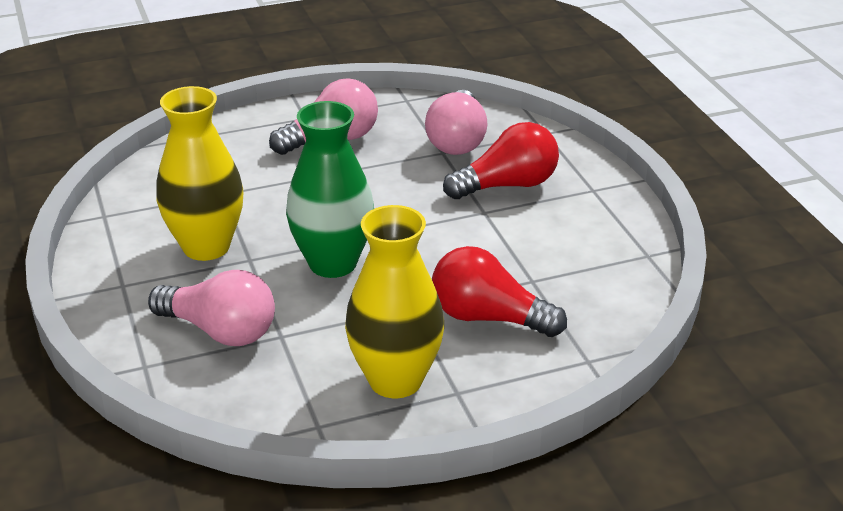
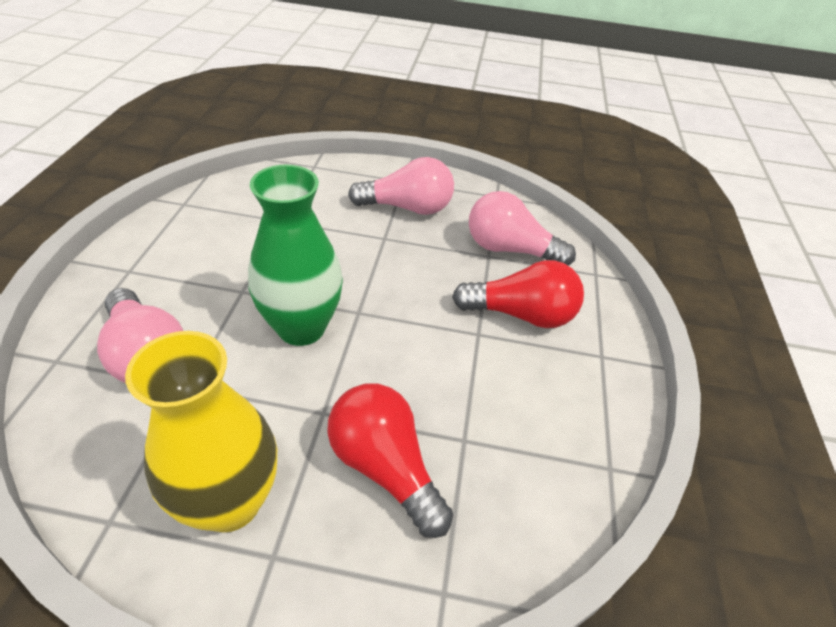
camera: 25 degrees right, 10 degrees up
(206, 246) = (222, 264): yellow vase -> none
(457, 140) = (510, 249): pink light bulb -> pink light bulb turned 75 degrees clockwise

